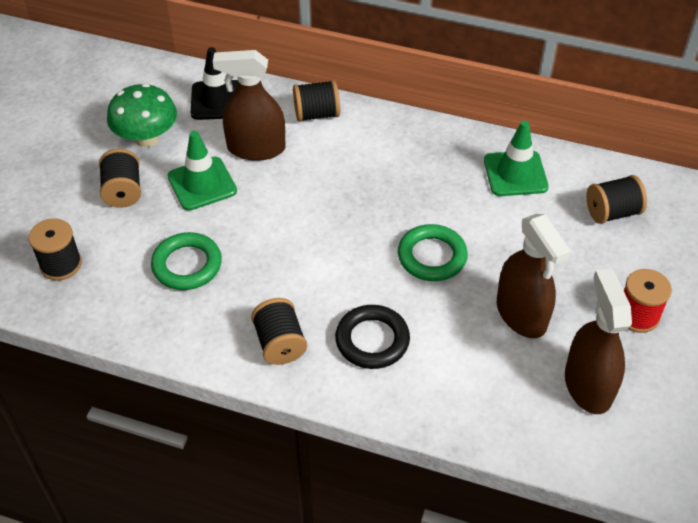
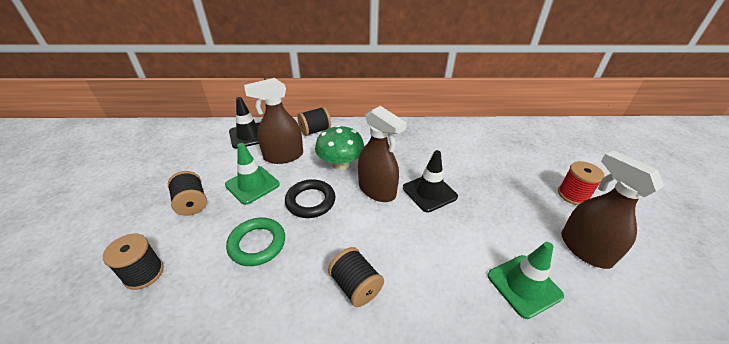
camera: 20 degrees left, 10 degrees down
(146, 138) = (203, 166): green mushroom -> green mushroom (340, 164)
(372, 340) = (424, 261): black ring -> black ring (310, 201)
(432, 256) = (429, 192): green ring -> black traffic cone
(515, 174) = (447, 136): green traffic cone -> green traffic cone (524, 285)
(521, 314) = (508, 213): brown spray bottle -> brown spray bottle (377, 190)
(612, 212) = (512, 144): black spool -> none

